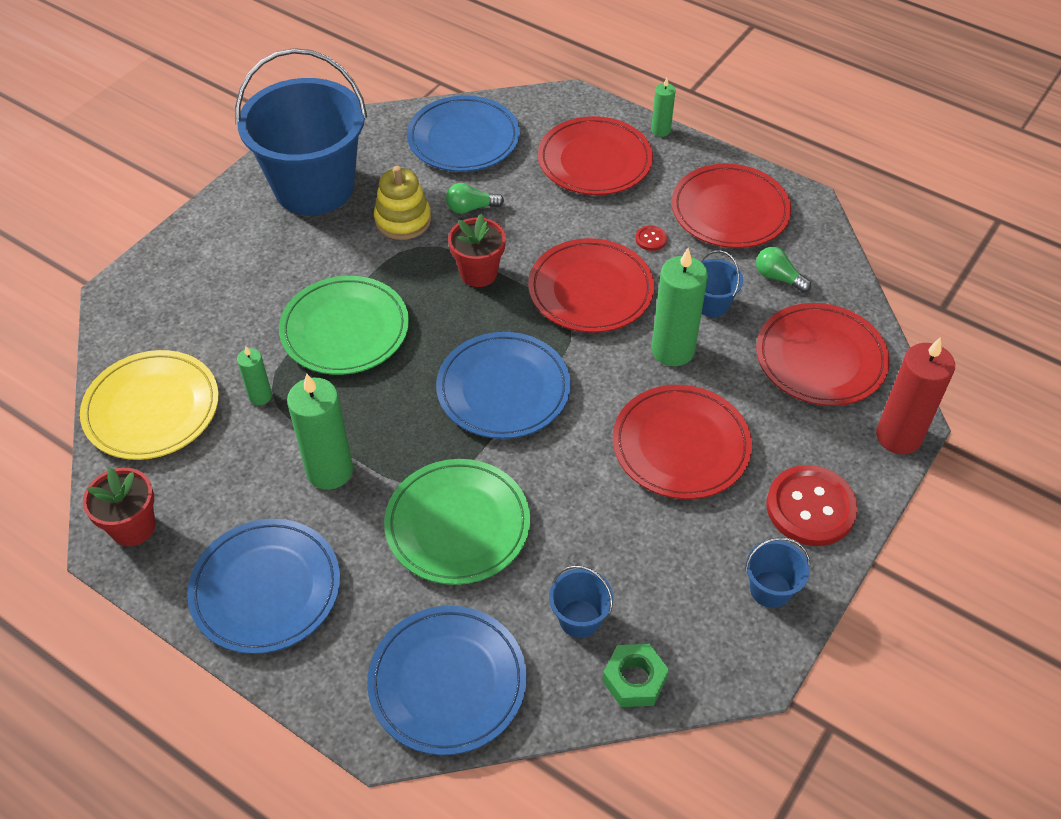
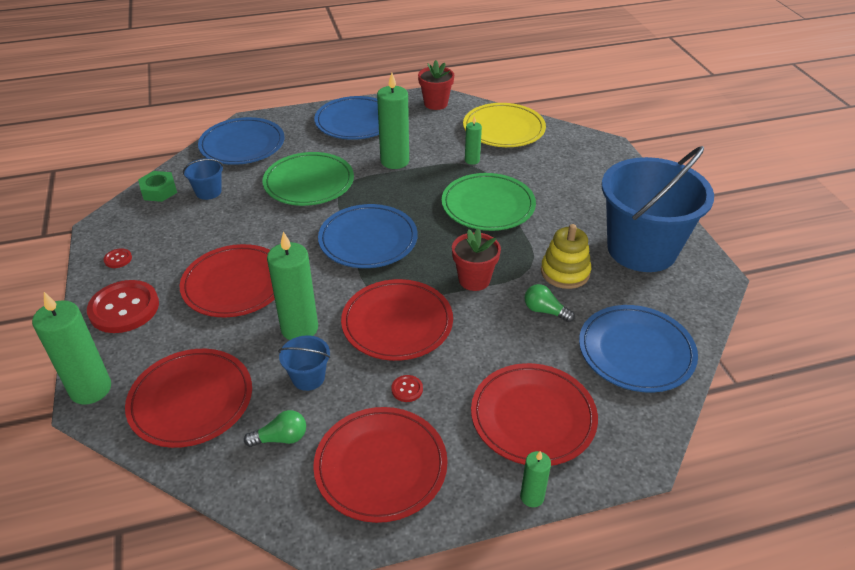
camera: 130 degrees right, 10 degrees down
(471, 208) = (545, 311): green light bulb -> green light bulb turned 90 degrees counterclockwise
(770, 589) = (118, 259): blue bucket -> red button
(898, 436) = (90, 389): red candle -> green candle

